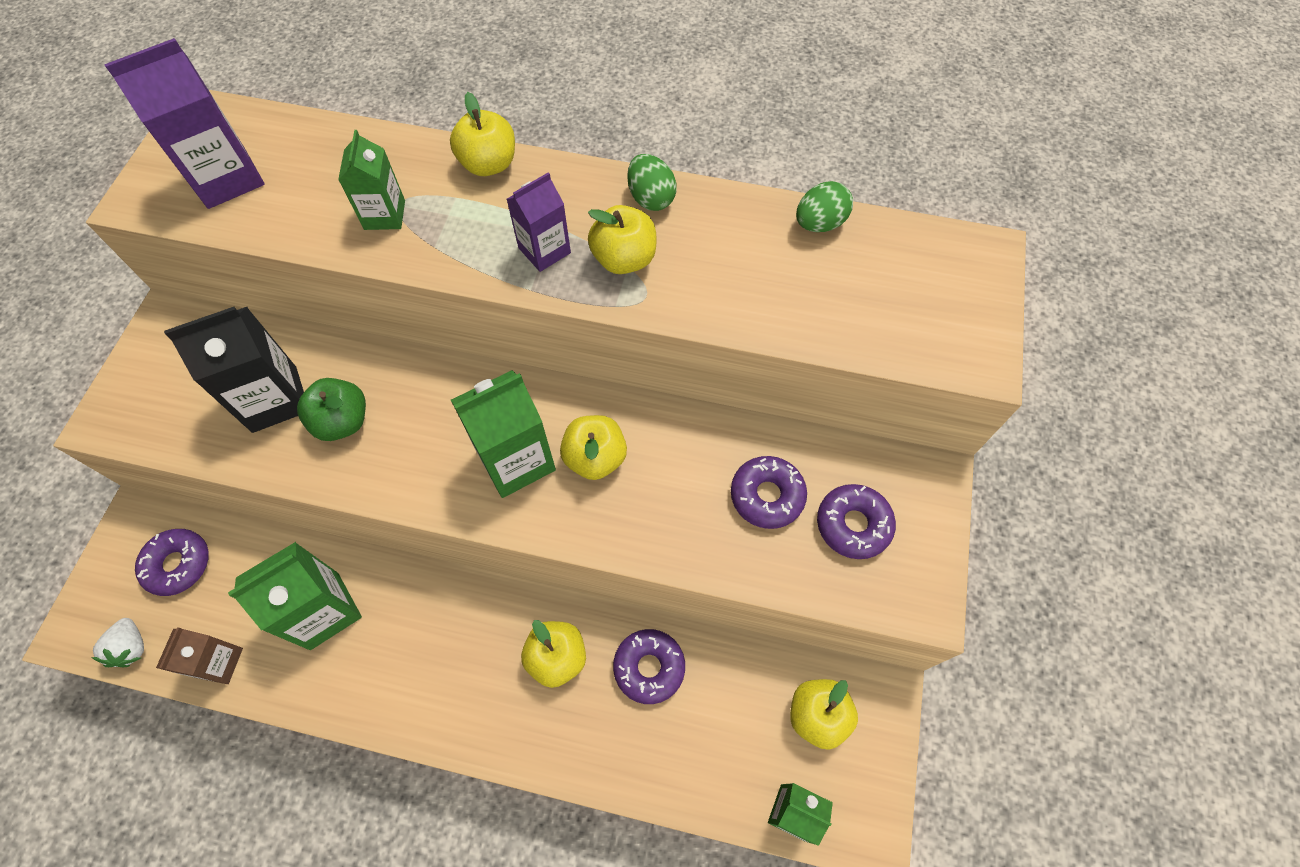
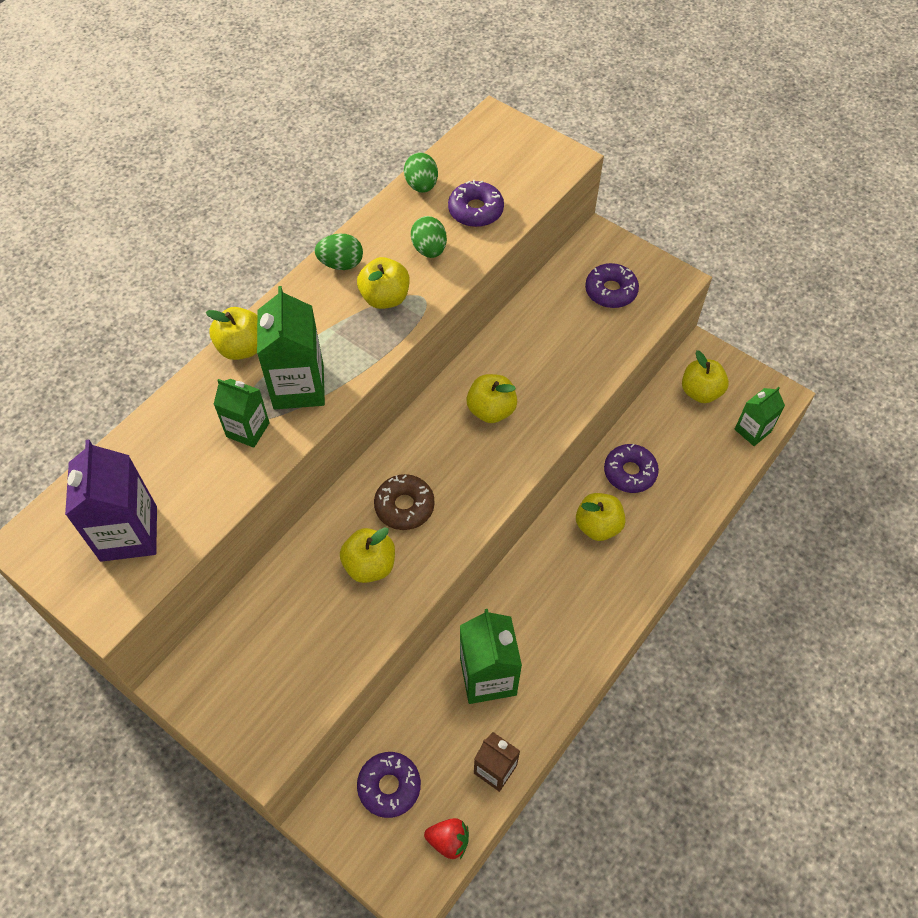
camera: 65 degrees left, 5 degrees down
(132, 647) = (448, 840): white strawberry -> red strawberry
(274, 399) = (319, 611): black carton -> none
(342, 421) = (370, 565): green apple -> yellow apple
(428, 423) = (404, 506): none -> brown donut
(516, 460) = (467, 459): green carton -> green carton (298, 387)
(544, 250) = (348, 340): purple carton -> none
(723, 272) = (429, 249): none -> green egg
(767, 496) = (569, 326): purple donut -> purple donut (475, 210)

